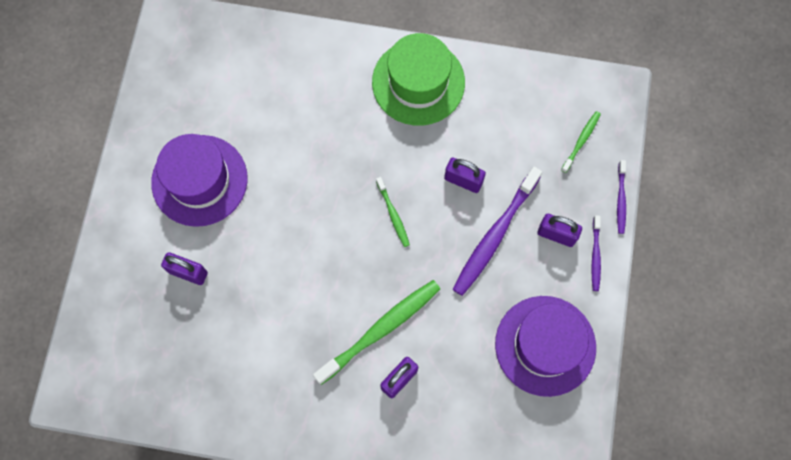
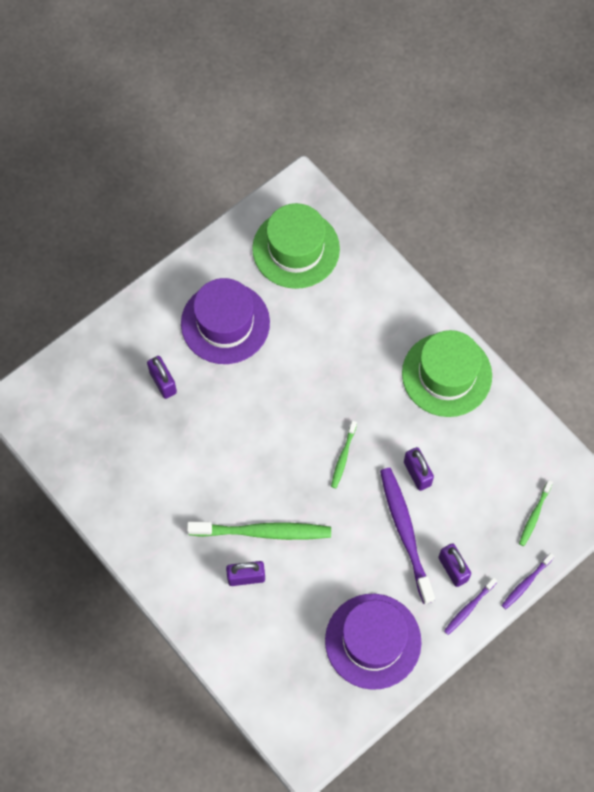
camera: 40 degrees right, 5 degrees down
(207, 73) = (296, 249): none -> green hat
(495, 236) = (405, 532): purple toothbrush -> purple toothbrush turned 90 degrees clockwise
(581, 141) = (534, 515): green toothbrush -> green toothbrush turned 135 degrees clockwise

